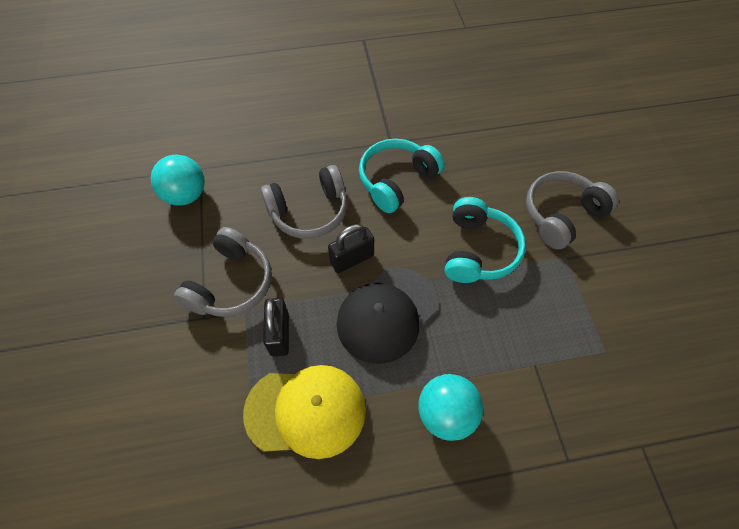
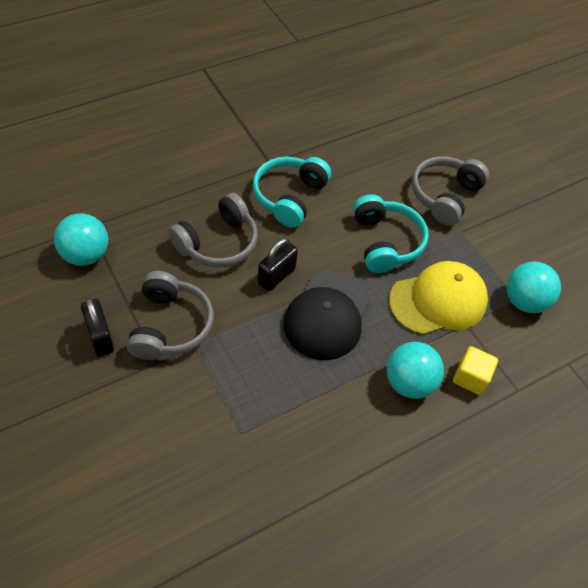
camera: 25 degrees left, 5 degrees down
(279, 334) = (237, 358): black padlock -> black padlock (100, 337)
(306, 411) = (288, 415): yellow cap -> yellow cap (438, 300)
(517, 429) = (470, 377): none -> yellow cube
(613, 356) = (524, 301): none -> turquoise ball

